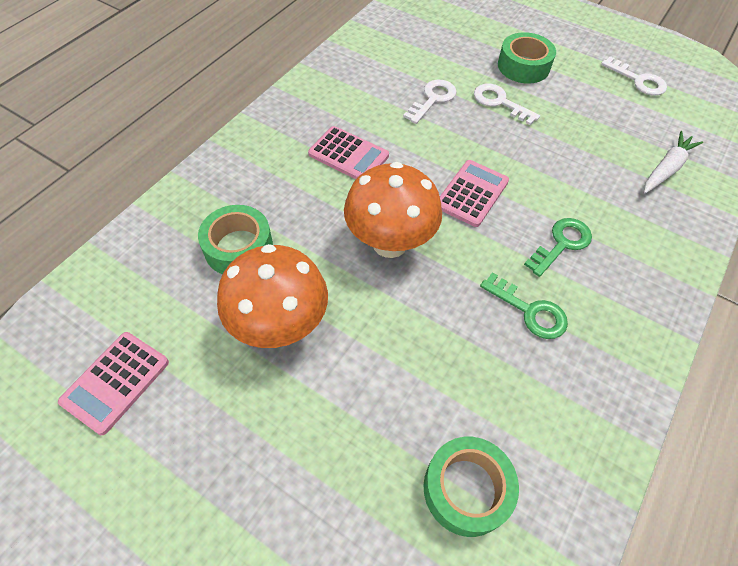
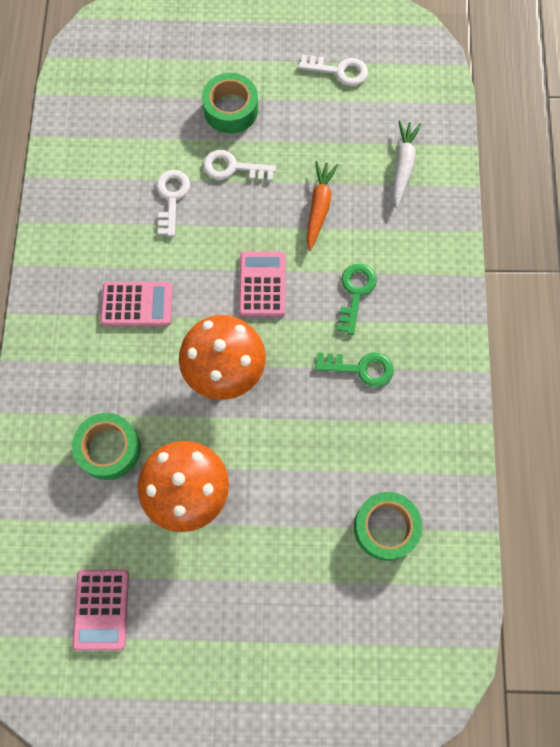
camera: 30 degrees left, 15 degrees up
(563, 162) = (319, 207): none -> orange carrot

